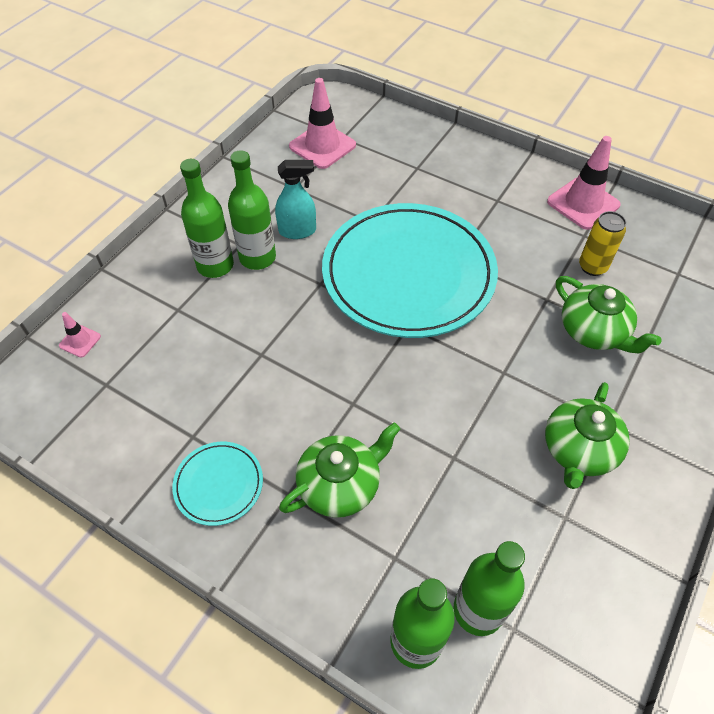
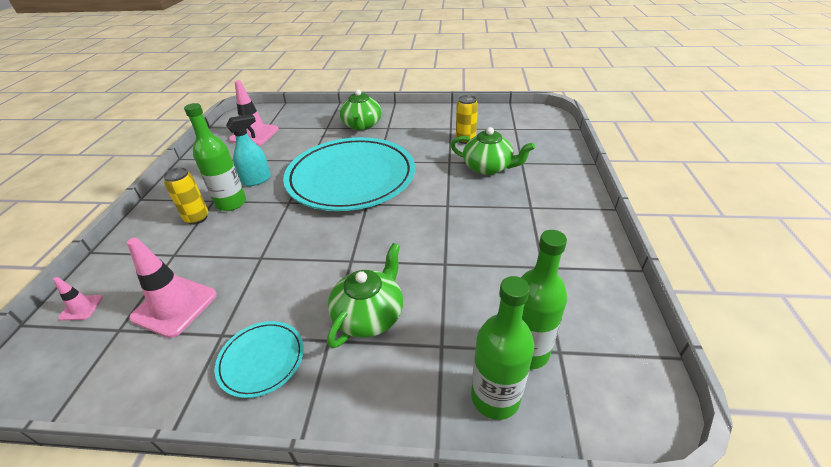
camera: 25 degrees left, 15 degrees down
(215, 265) = (197, 218): green bottle -> yellow can
(579, 450) = (523, 227): green teapot -> green teapot (362, 125)
(583, 203) = (440, 115): pink traffic cone -> pink traffic cone (175, 306)

